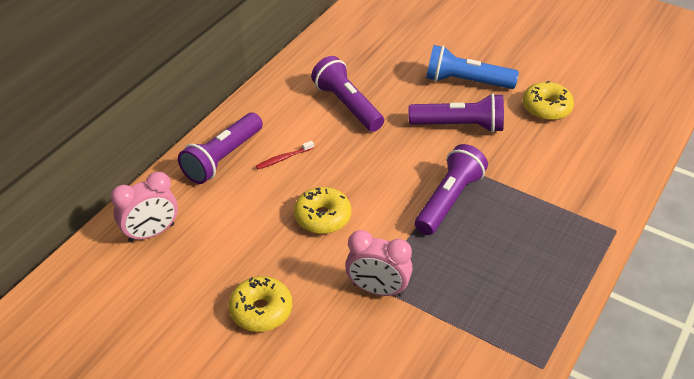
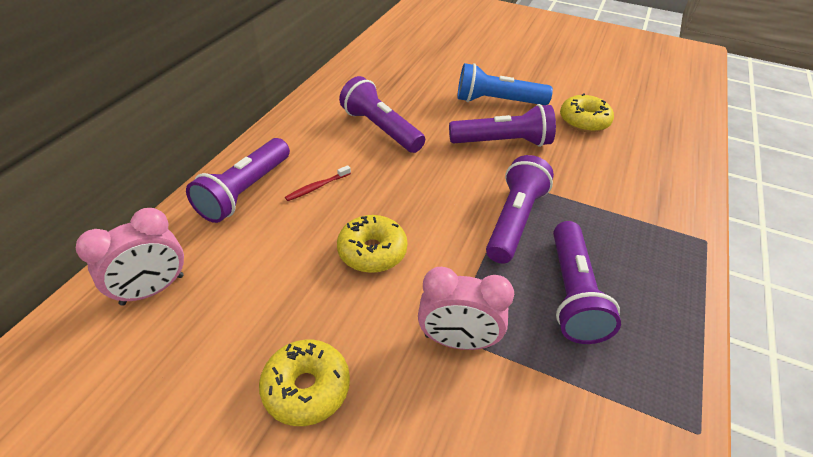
camera: 10 degrees left, 0 degrees up
(480, 263) = (572, 293): none -> purple flashlight

